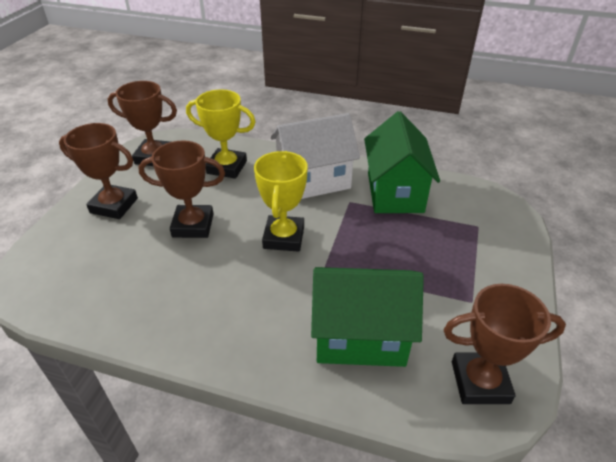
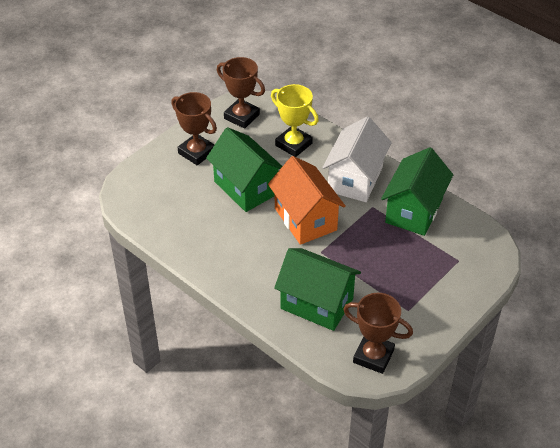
camera: 25 degrees right, 5 degrees up
(193, 225) = (246, 188): brown trophy -> green house
(284, 237) = (305, 219): yellow trophy -> orange house
(313, 181) = (355, 179): white house -> white house turned 75 degrees counterclockwise

